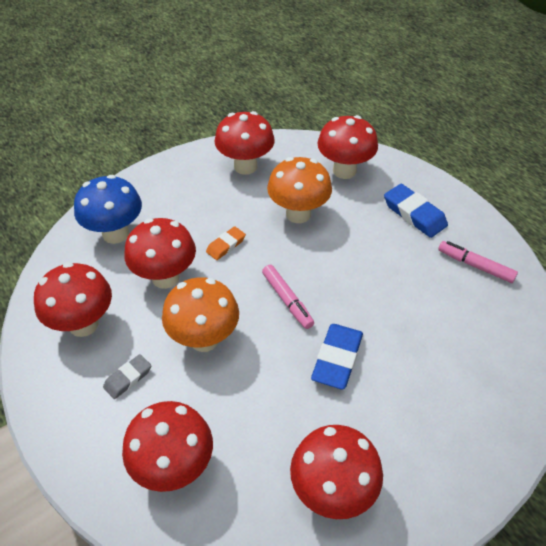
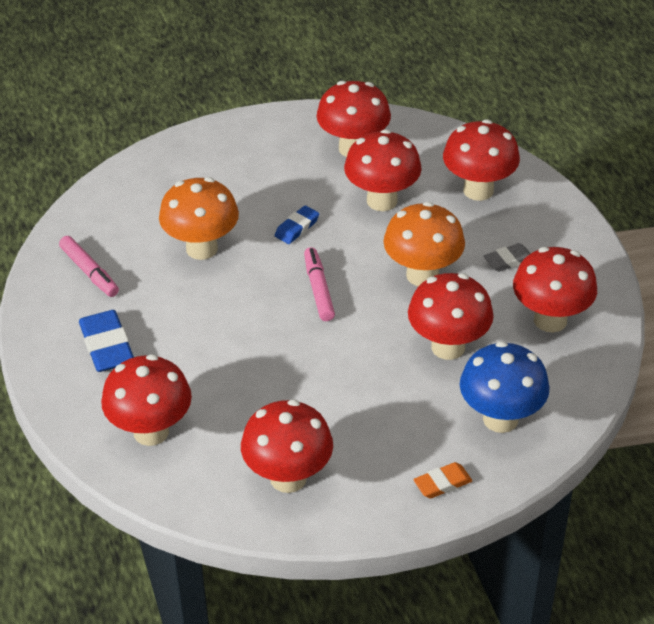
camera: 160 degrees left, 5 degrees down
(226, 245) = (362, 367): orange eraser -> orange eraser (442, 483)
(271, 418) = (382, 201): none -> red mushroom
(298, 214) = (252, 384): orange mushroom -> orange mushroom (202, 248)
(337, 359) = (297, 228): blue eraser -> blue eraser, size x0.60

